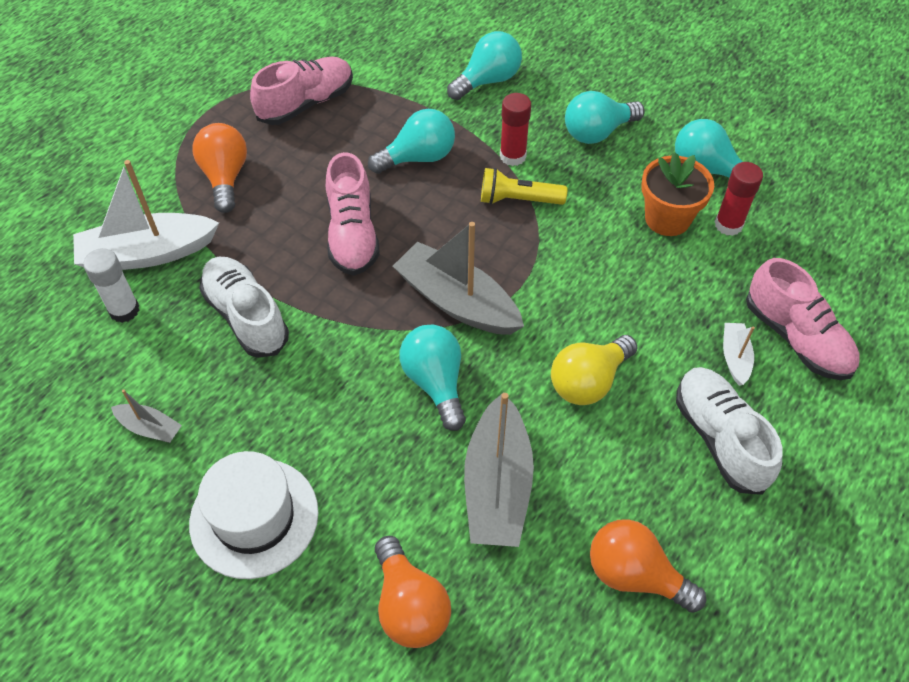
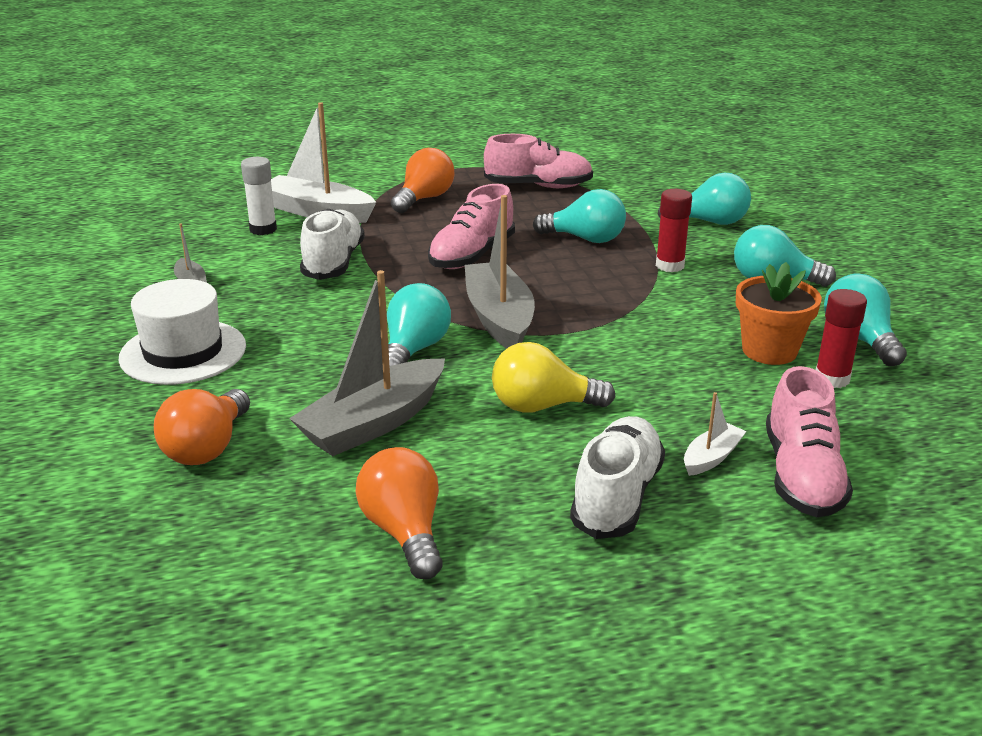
camera: 40 degrees right, 25 degrees down
(518, 200) = (637, 288): yellow flashlight -> none

